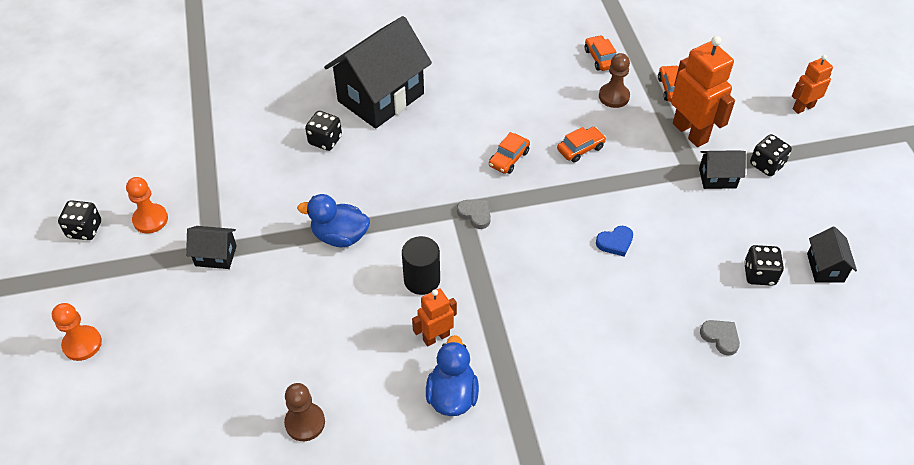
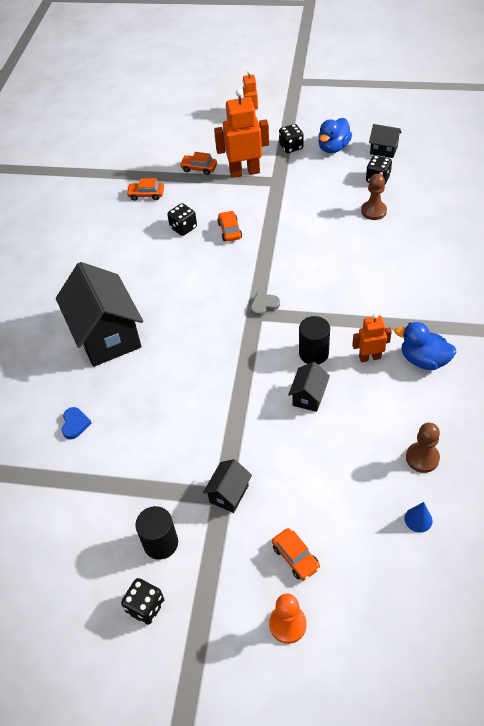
camera: 65 degrees left, 0 degrees up
(150, 219) = (160, 543): orange pawn -> black cylinder
(222, 435) = (418, 519): none -> blue cone
(325, 140) = (135, 385): black dice -> black dice (183, 228)
(340, 236) = (247, 397): blue duck -> blue duck (333, 148)
(436, 337) = (369, 357): orange robot -> orange robot turned 90 degrees clockwise
(509, 158) = (218, 272): orange car -> orange car (295, 557)
(614, 96) = (189, 199): brown pawn -> brown pawn (373, 211)
(615, 242) = (324, 237): blue heart -> blue heart (75, 424)
(717, 178) = (291, 172): black house -> black house (308, 396)
(720, 337) = (419, 211): grey heart -> none

